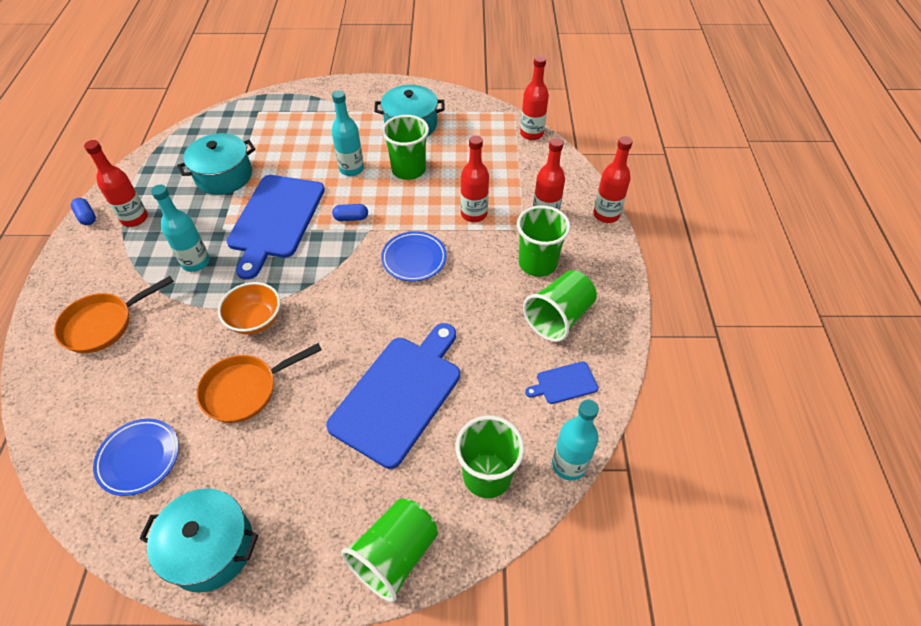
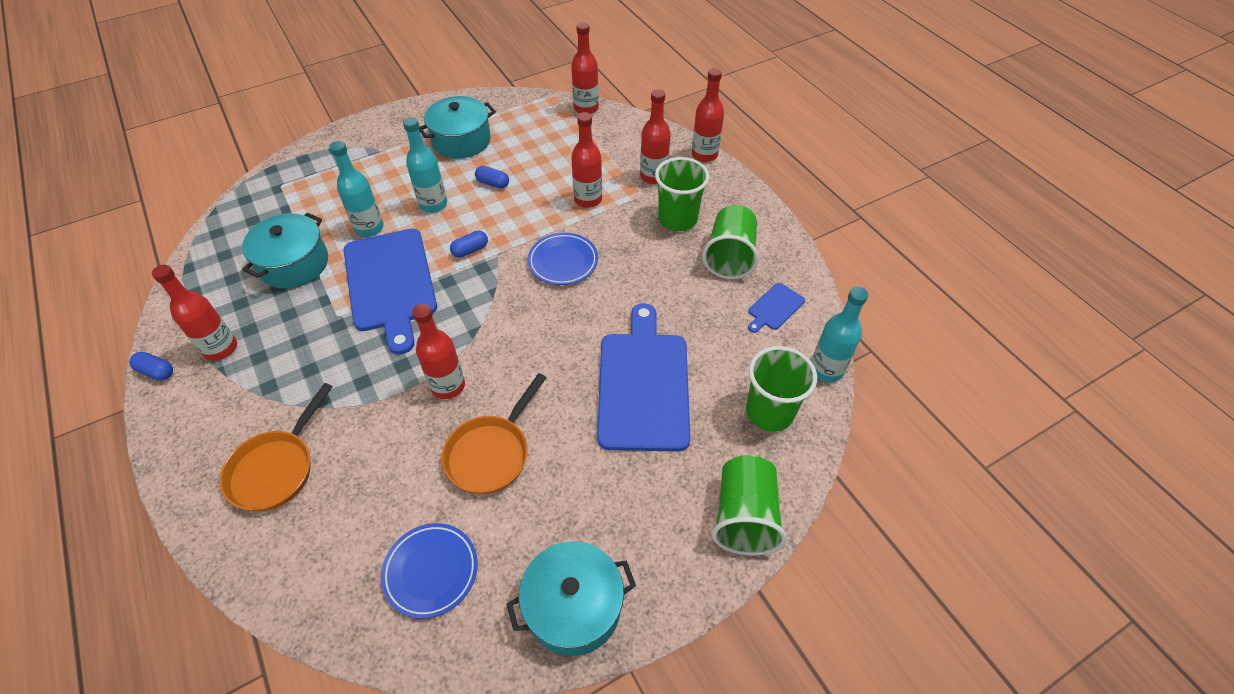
camera: 30 degrees left, 0 degrees up
(196, 262) = (334, 361): turquoise bottle -> turquoise bottle (369, 228)
(255, 320) = (448, 386): orange bowl -> red bottle
(408, 170) = (493, 183): green cup -> blue capsule

